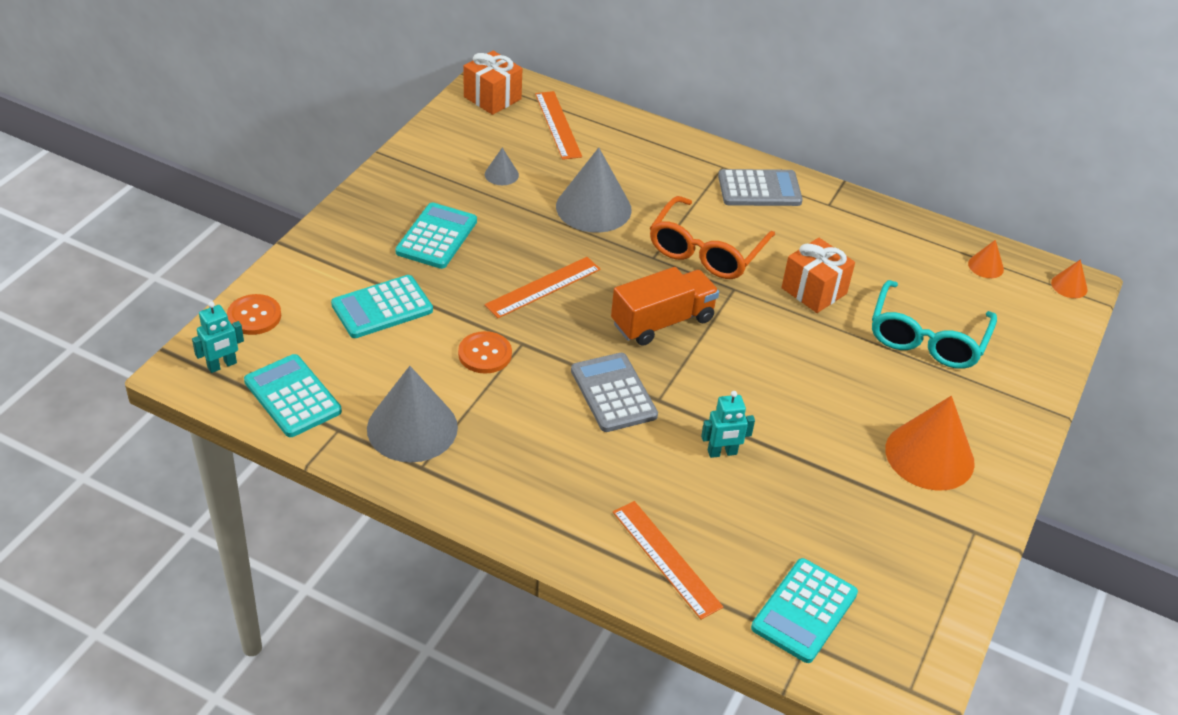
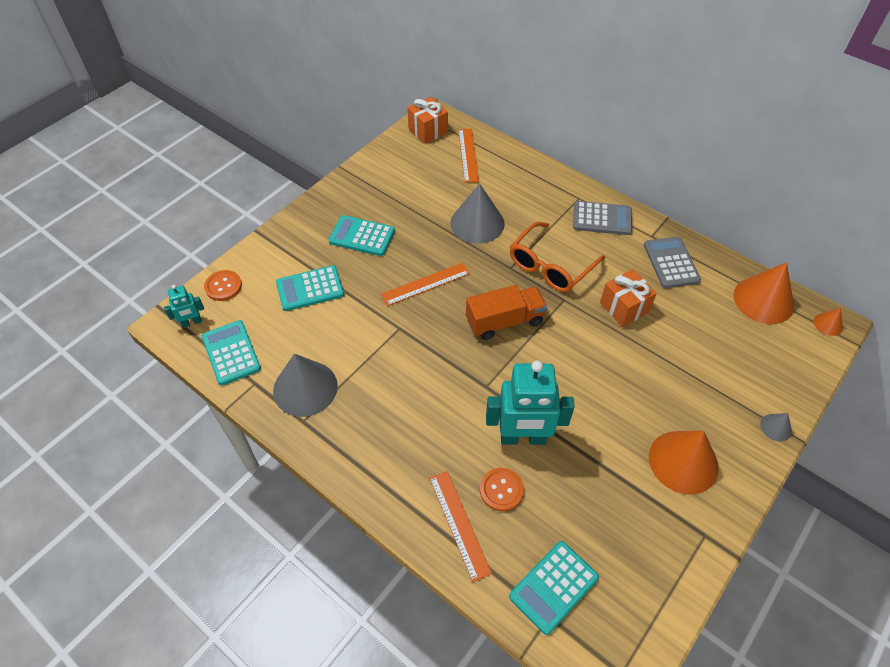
camera: 15 degrees right, 10 degrees up
(437, 237) = (362, 236): turquoise calculator -> turquoise calculator turned 105 degrees counterclockwise
(485, 354) = (371, 334): orange button -> orange button (501, 490)
(501, 174) = (419, 191): grey cone -> grey cone (775, 427)
(613, 393) = (454, 377): grey calculator -> grey calculator (671, 263)
(722, 453) = (523, 438): turquoise robot -> turquoise robot, size x2.09
(927, 338) = (703, 358): turquoise glasses -> none
(986, 266) = (763, 300): orange cone -> orange cone, size x2.17

